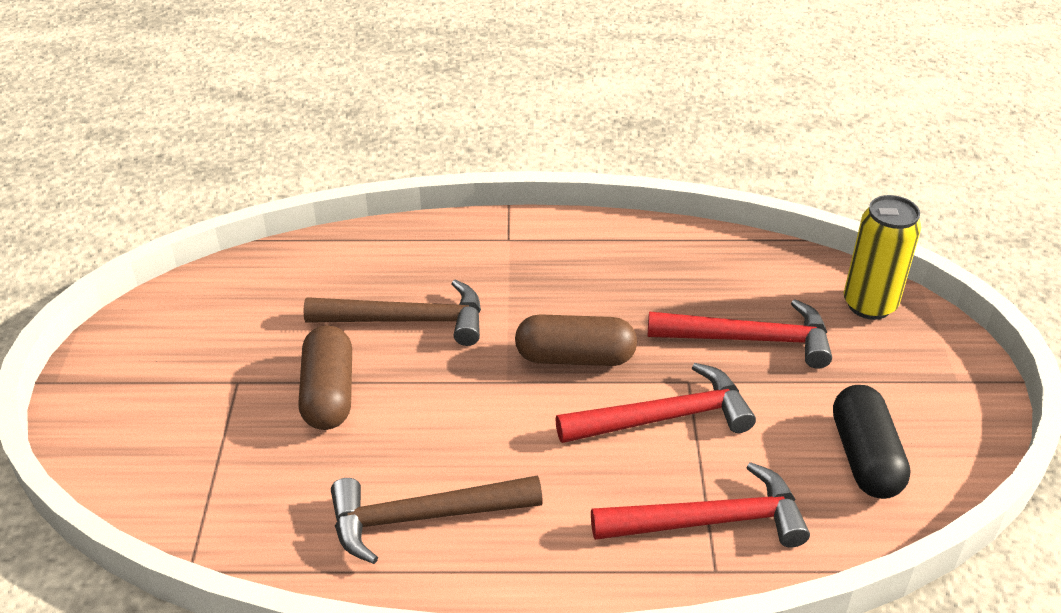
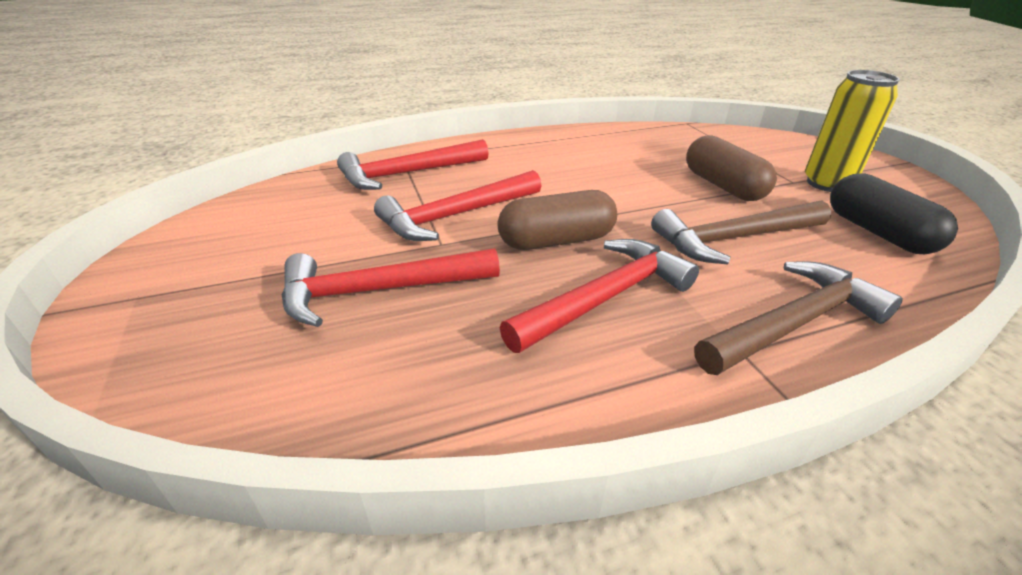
camera: 160 degrees right, 5 degrees down
(423, 517) = (591, 150): brown hammer -> brown hammer (794, 323)
(569, 292) = (605, 298): none -> red hammer
(864, 457) = (277, 220): black capsule -> black capsule (878, 232)
(869, 305) = (201, 370): yellow can -> yellow can (827, 184)

